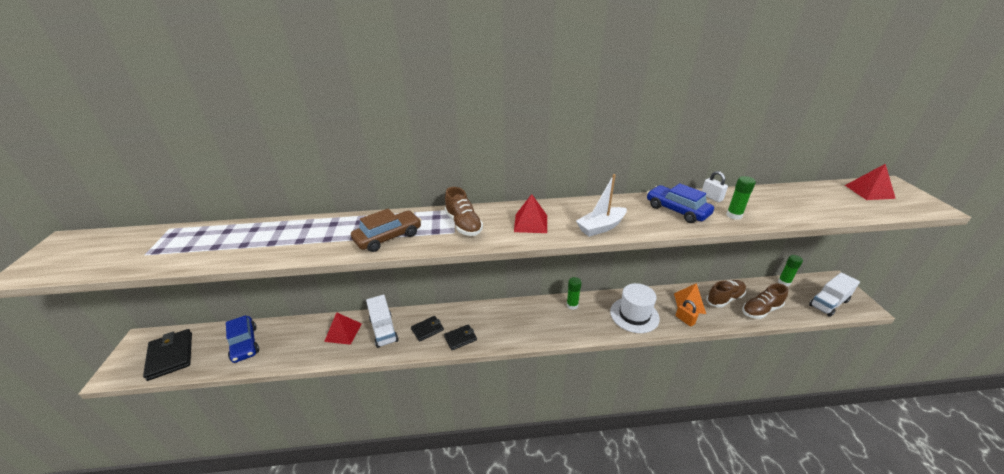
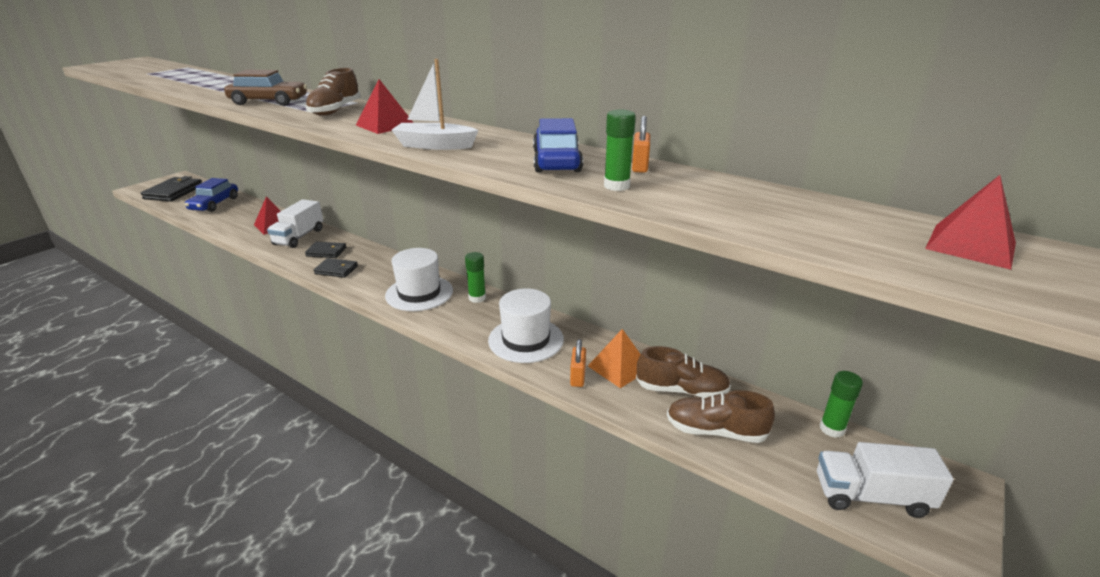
camera: 40 degrees right, 5 degrees down
(538, 322) = (419, 293): none -> white hat
(711, 197) = (640, 167): white padlock -> orange padlock

